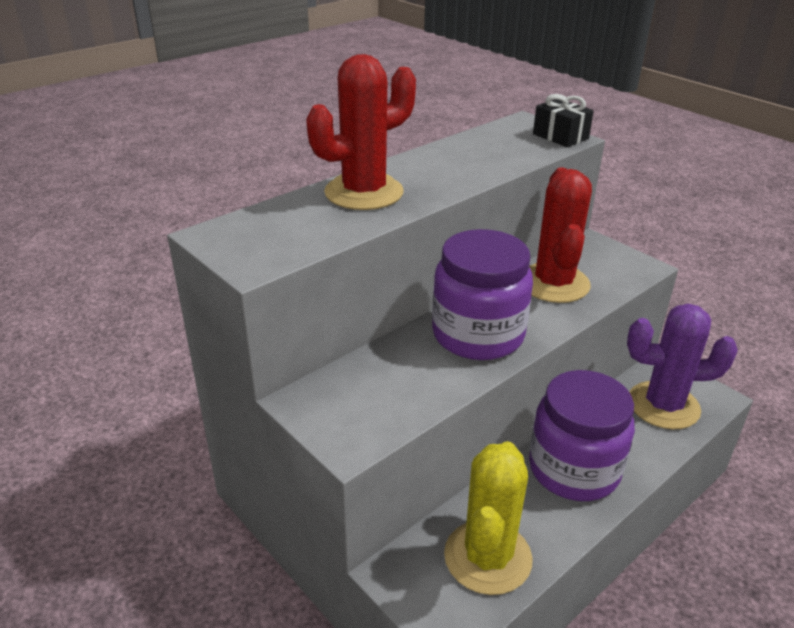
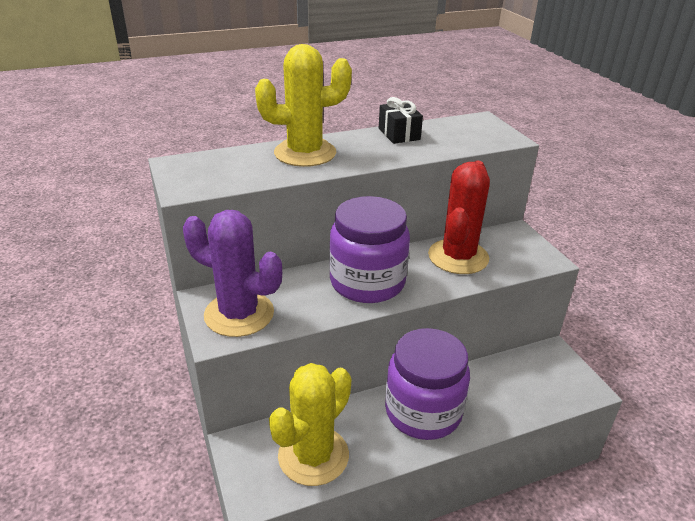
camera: 20 degrees right, 0 degrees up
(364, 192) = (305, 153): red cactus -> yellow cactus
(560, 136) = (501, 136): black gift -> black gift (399, 134)
(663, 405) = (533, 383): purple cactus -> purple cactus (239, 314)

